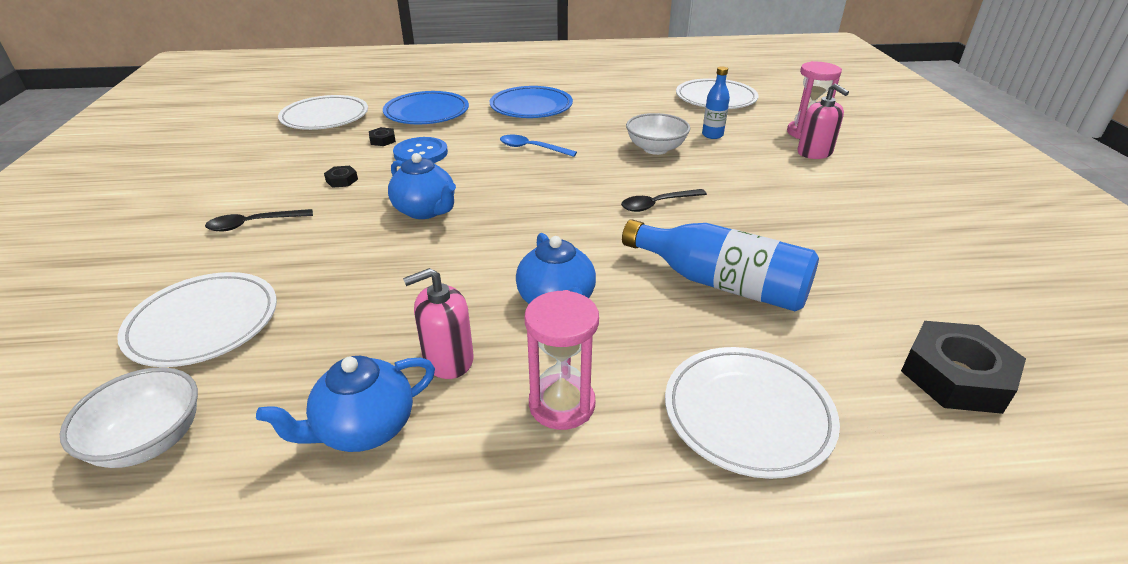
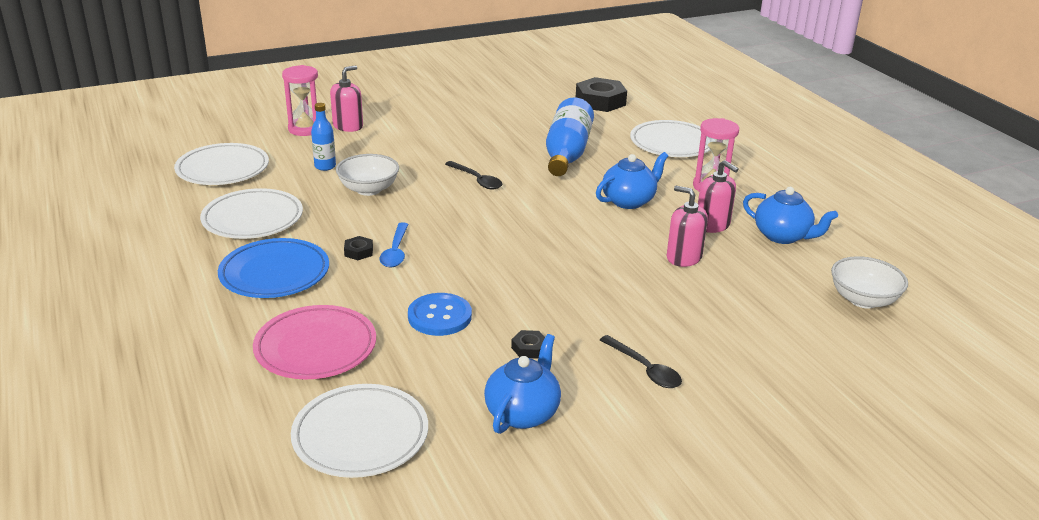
camera: 110 degrees left, 5 degrees down
(204, 323) = (774, 329): white plate -> white plate (253, 219)
(382, 140) = (416, 355): black nut -> black nut (358, 252)
(394, 304) = (683, 257): none -> pink soap dispenser
(425, 210) = (554, 279): blue teapot -> blue teapot (522, 413)
(427, 113) = (315, 347): blue plate -> pink plate

